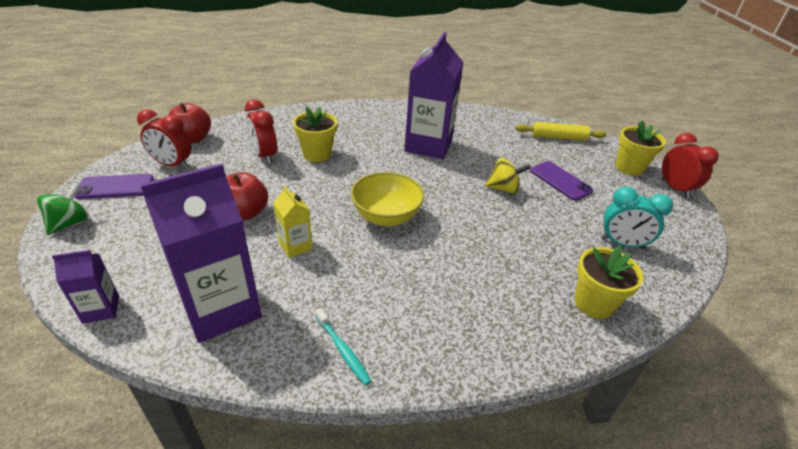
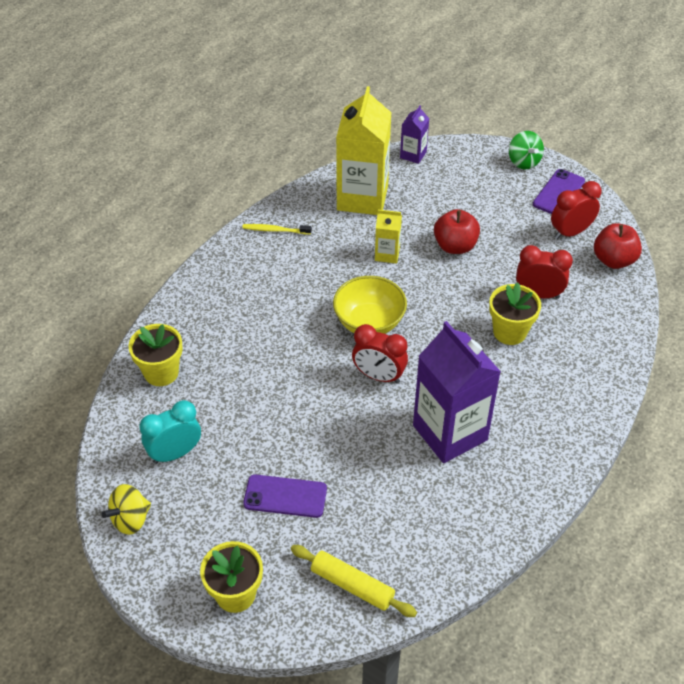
camera: 135 degrees right, 10 degrees up
(221, 308) = (362, 198): purple carton -> yellow carton
(342, 350) = (275, 230): turquoise toothbrush -> yellow toothbrush
(503, 189) = (322, 434): yellow spinning top -> yellow spinning top (130, 519)
(558, 137) = (352, 585): yellow rolling pin -> yellow rolling pin turned 75 degrees clockwise
(675, 188) = (167, 597): red clock -> red clock (378, 376)

